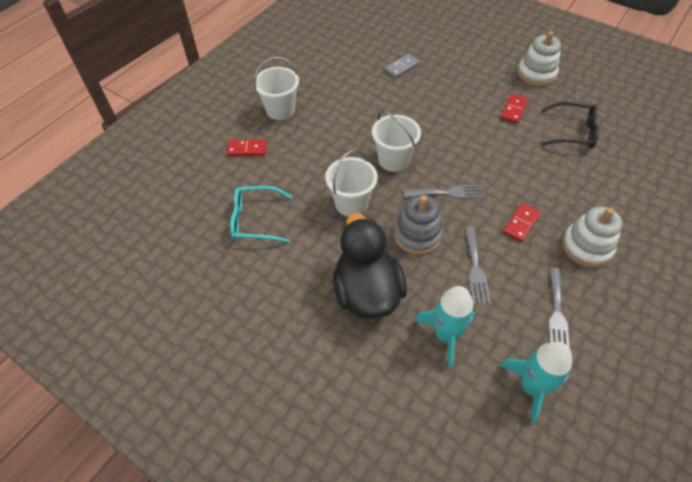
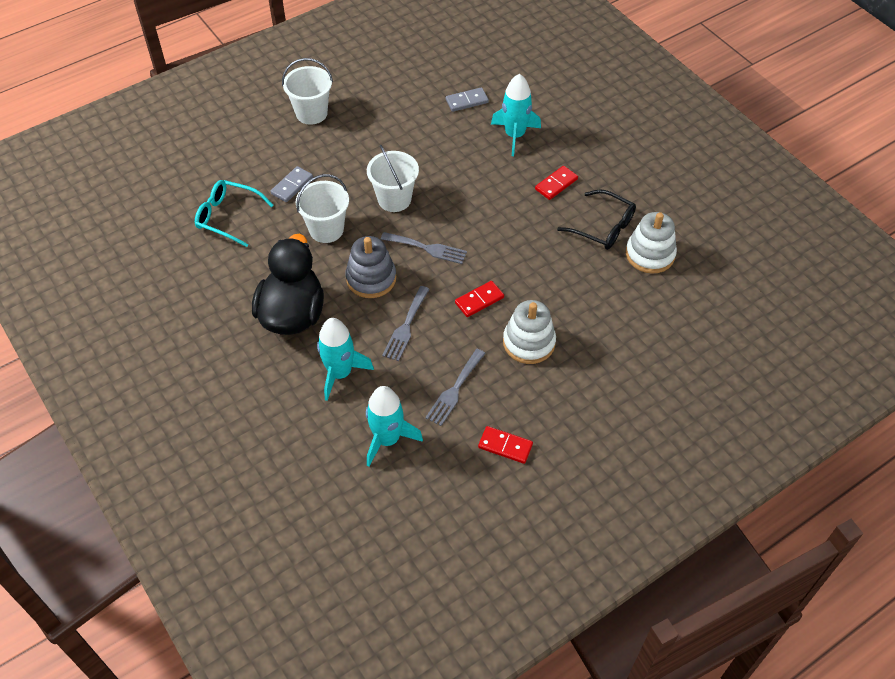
camera: 20 degrees right, 0 degrees up
(247, 149) = (257, 145): red domino -> red domino (505, 446)
(298, 175) = (292, 185): none -> grey domino
(456, 82) = (514, 135): none -> turquoise rocket
(536, 74) = (612, 151): white stacking toy -> white stacking toy (650, 254)

